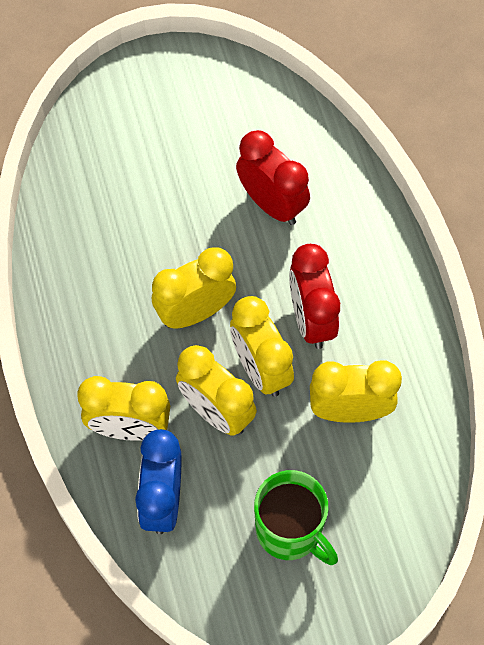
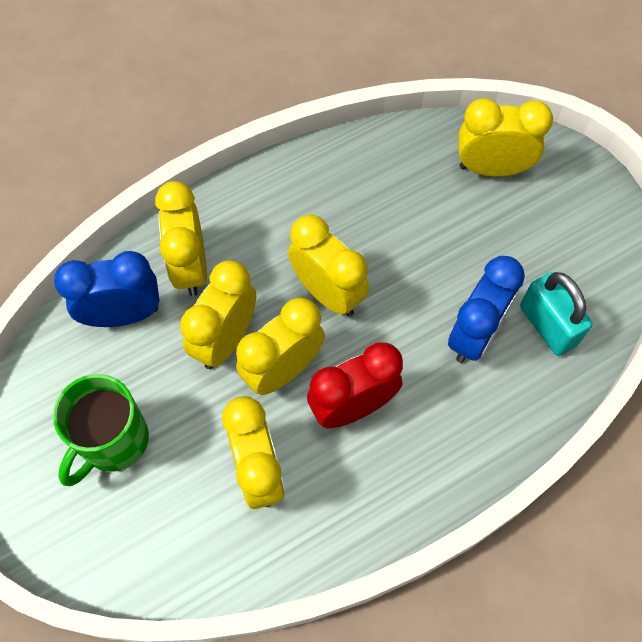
camera: 75 degrees right, 0 degrees up
(111, 140) = (492, 168): none -> yellow clock
(272, 204) = (475, 334): red clock -> blue clock
(280, 146) = (547, 325): none -> turquoise padlock

